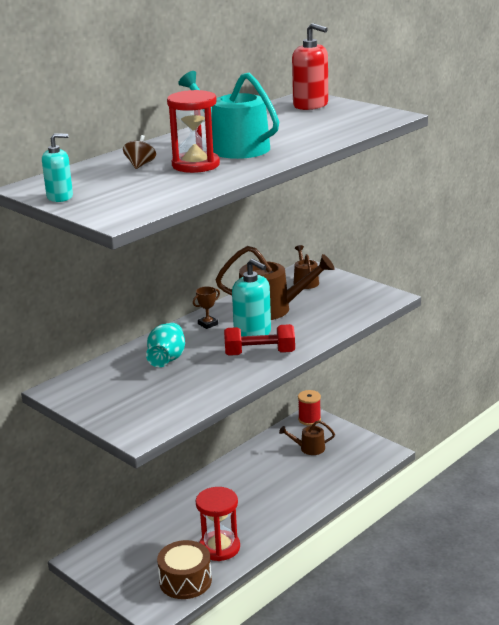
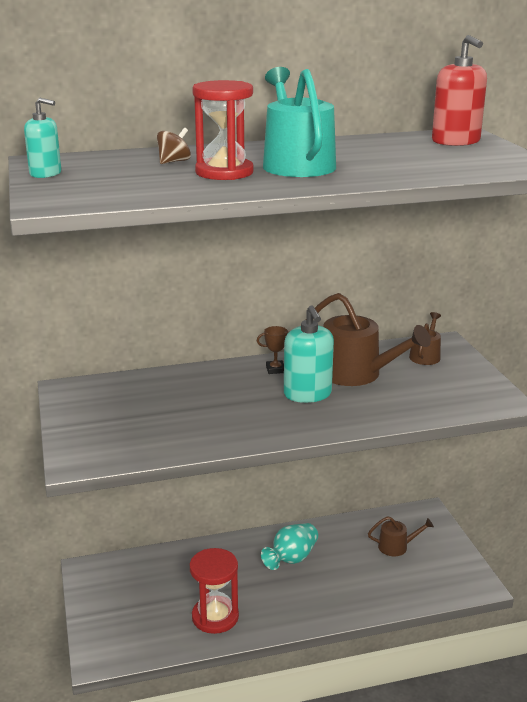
camera: 30 degrees right, 0 degrees up
(167, 359) = (195, 392): turquoise vase -> turquoise vase (291, 559)
(185, 581) = (153, 637): brown drum -> none
(260, 353) = (290, 418): red dumbbell -> none
(309, 419) = (423, 515): red spool -> none
(309, 448) = (396, 546): brown watering can -> brown watering can turned 150 degrees clockwise

